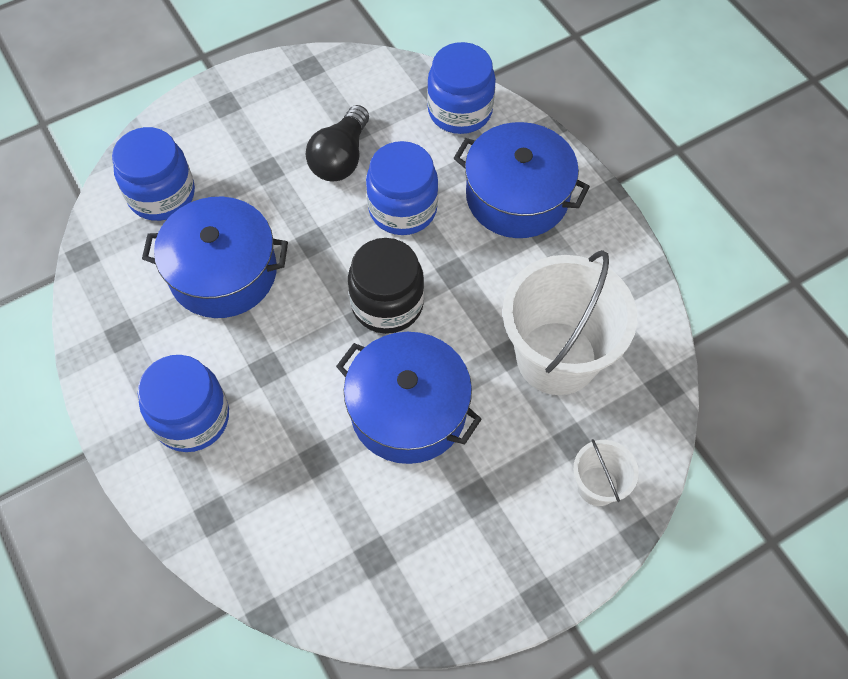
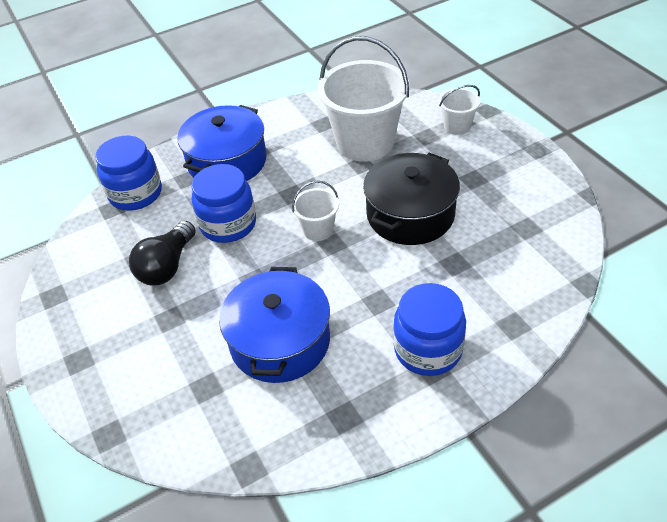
camera: 85 degrees left, 15 degrees down
(162, 195) = (182, 403): blue jar -> none
(341, 158) = (167, 266): black light bulb -> black light bulb turned 90 degrees clockwise
(387, 304) = (318, 230): black jar -> white bucket
(408, 410) = (410, 214): blue pot -> black pot

